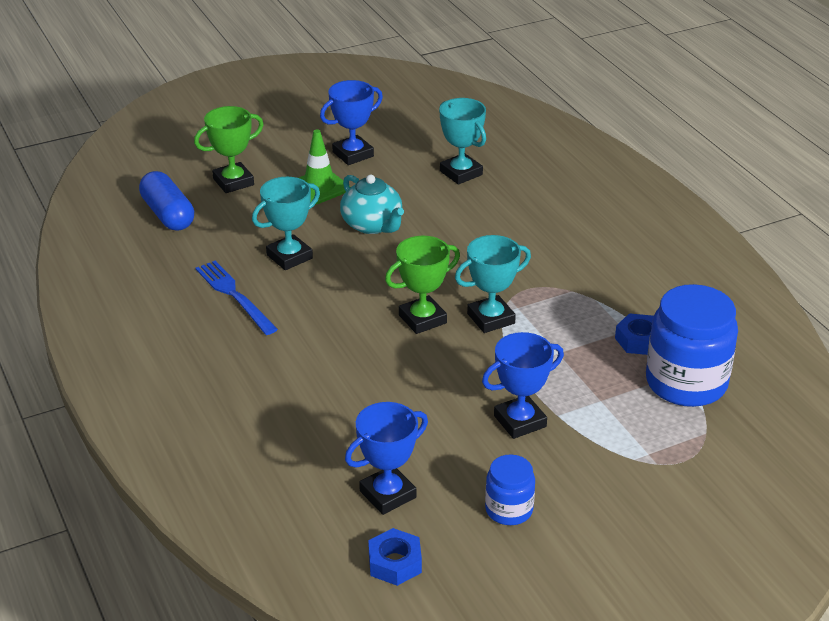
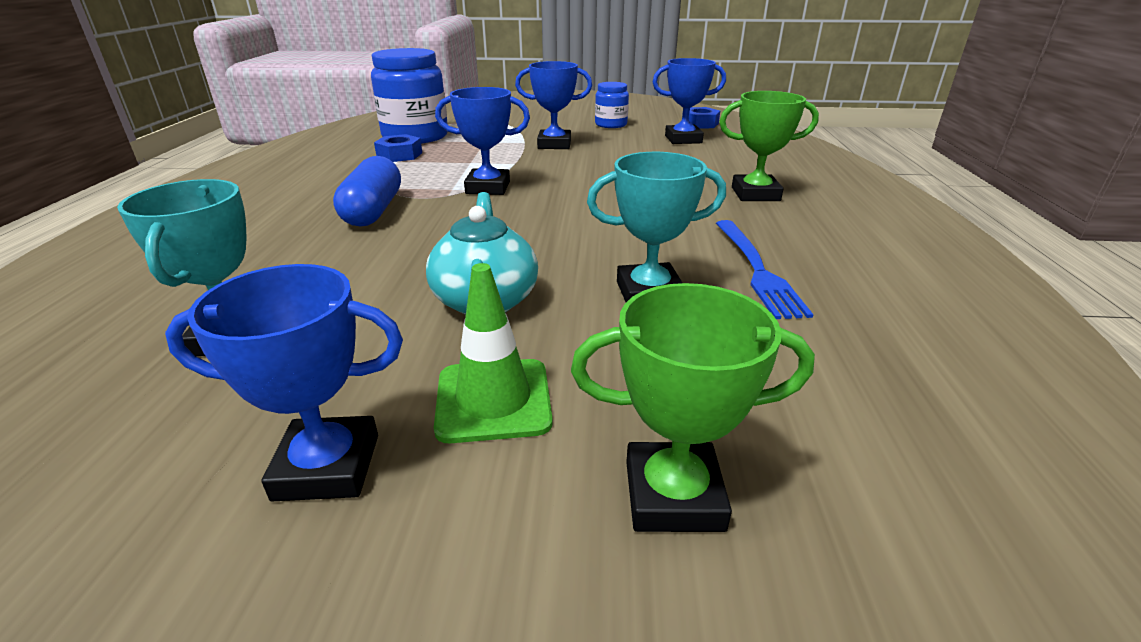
camera: 150 degrees left, 5 degrees down
(168, 214) = (867, 451): blue capsule -> blue capsule (373, 211)
(422, 319) = (551, 201): green trophy -> green trophy (755, 194)
(491, 318) = (488, 188): turquoise trophy -> blue trophy

